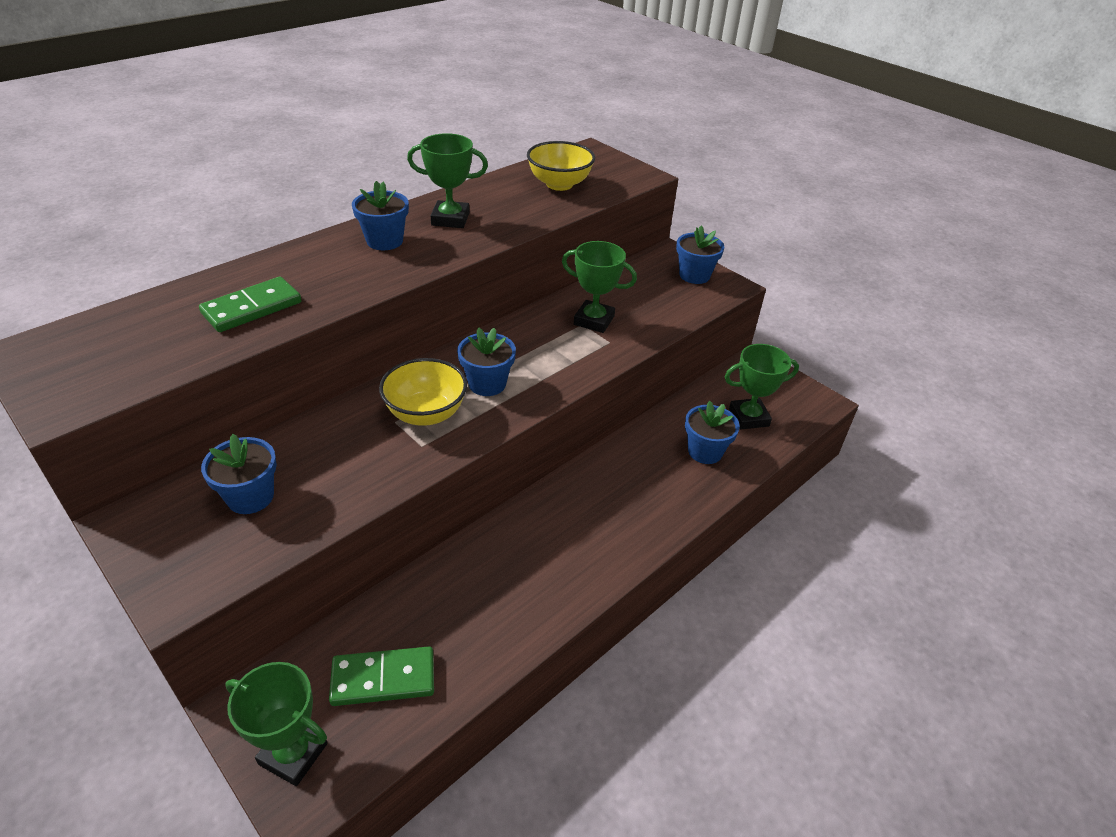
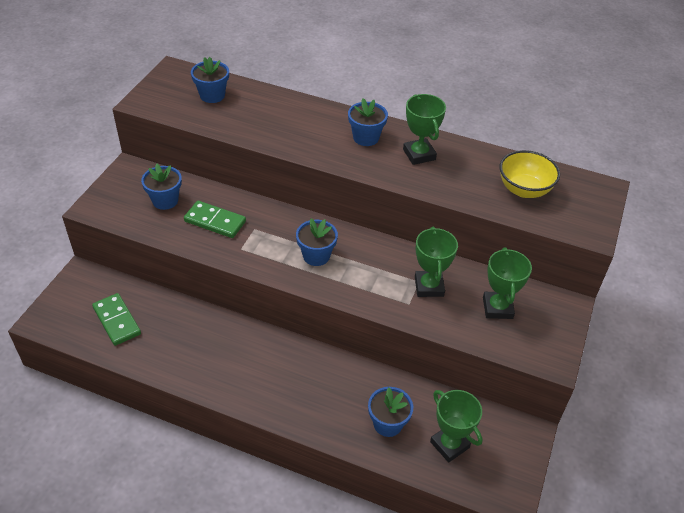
camera: 65 degrees right, 5 degrees up
(252, 308) = (256, 120): green domino -> green domino (215, 221)
(293, 753) = (64, 306): green trophy -> green trophy (497, 308)
(426, 414) = (269, 239): yellow bowl -> none
(694, 275) = (547, 331): blue flower pot -> blue flower pot (212, 95)

